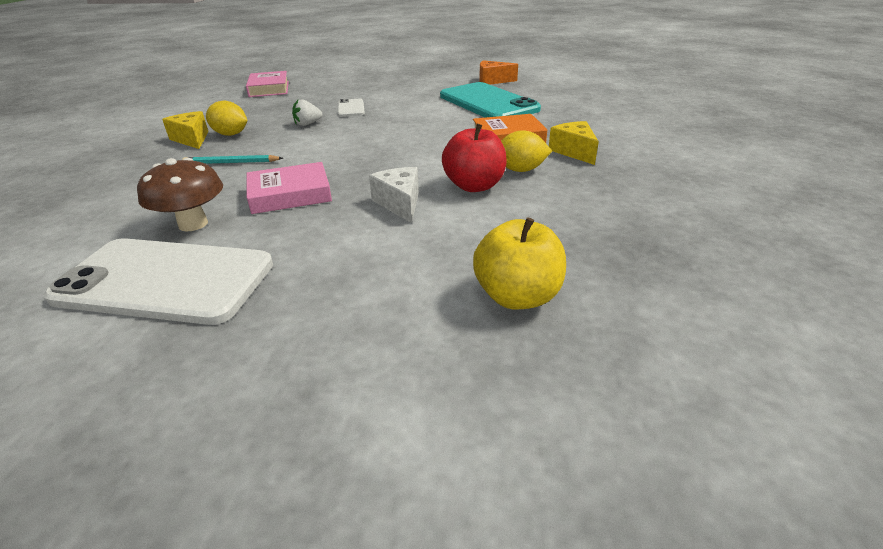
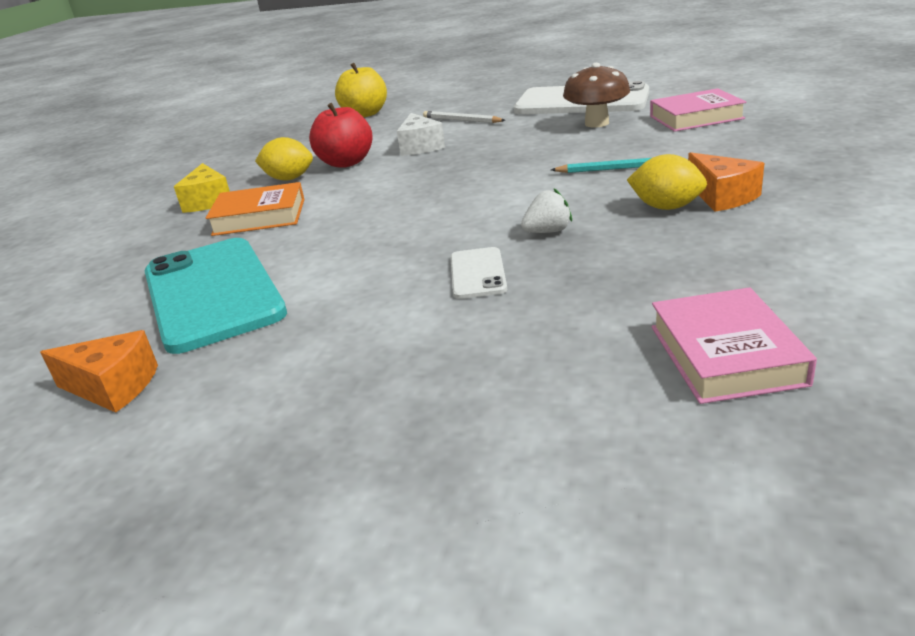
camera: 170 degrees left, 5 degrees down
(192, 139) = (722, 196): yellow cheese -> orange cheese
(290, 194) = (523, 146): pink book -> pink book (696, 117)
(350, 253) = (462, 120): none -> white pencil

